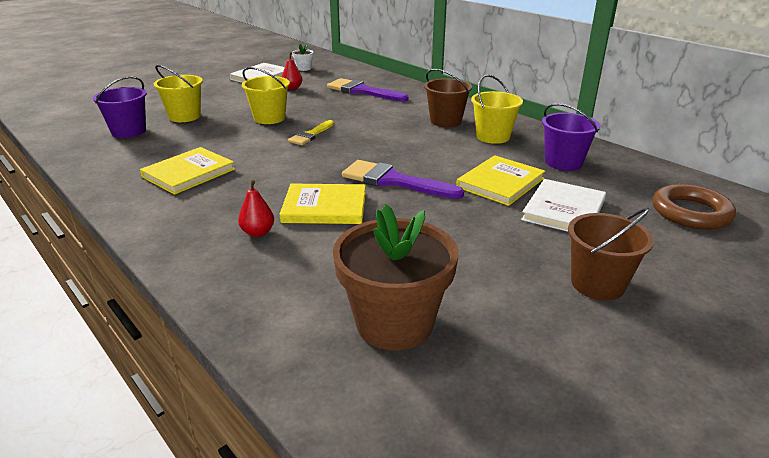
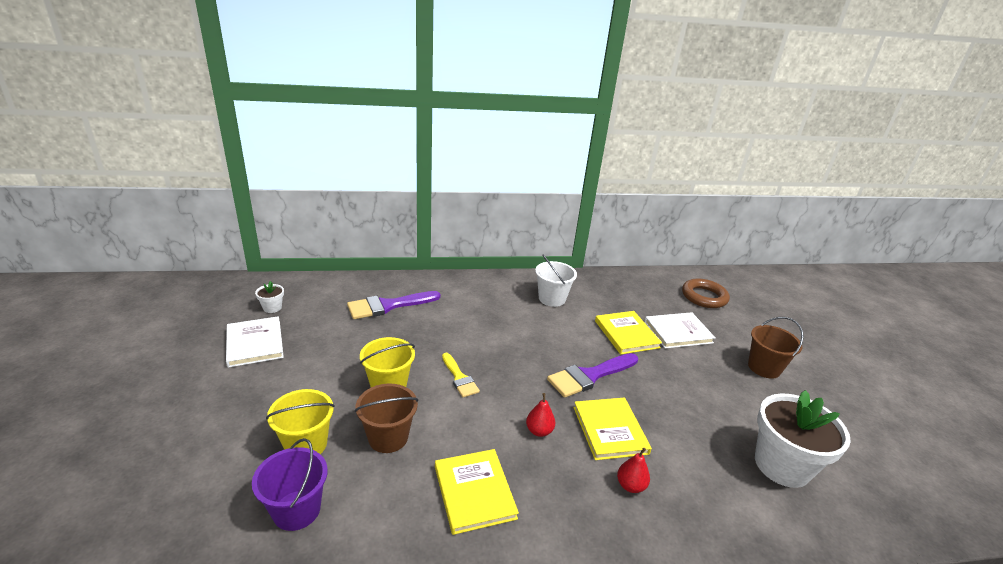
camera: 60 degrees left, 0 degrees up
(292, 88) = (322, 338): red pear -> red pear (539, 431)
(324, 207) = (610, 430): yellow book -> yellow book turned 45 degrees counterclockwise
(394, 323) = (781, 465): brown flower pot -> white flower pot
(445, 121) = (503, 302): brown bucket -> brown bucket (388, 437)
(493, 137) = (552, 299): yellow bucket -> white bucket
(563, 162) = (615, 297): purple bucket -> none
(564, 210) = (678, 332): white book -> white book turned 75 degrees counterclockwise

